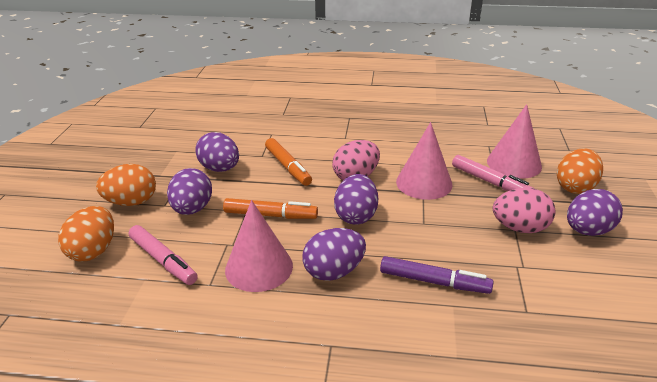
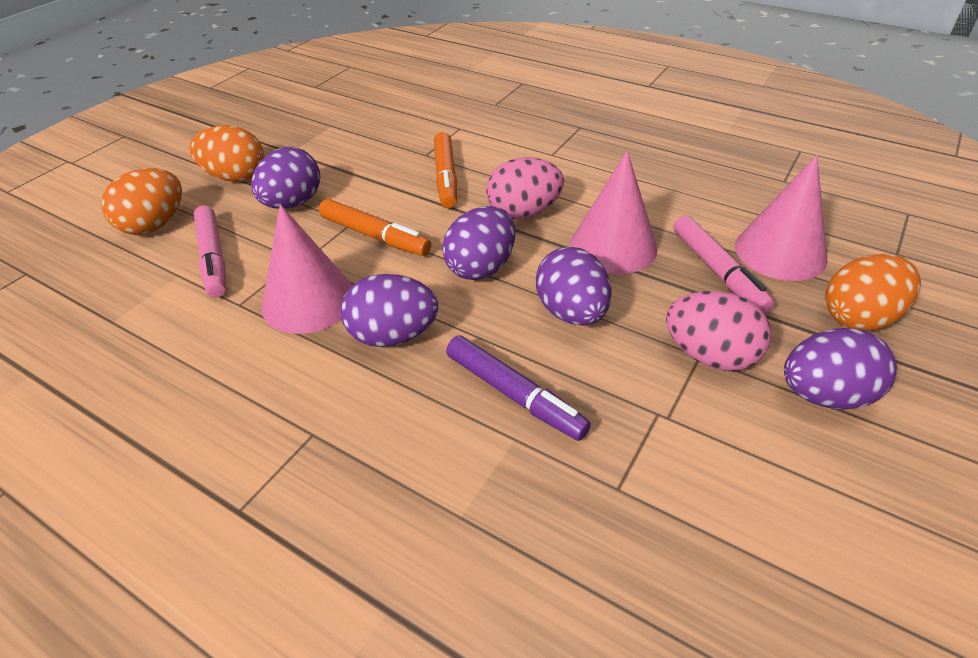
camera: 25 degrees right, 10 degrees up
(220, 169) = (363, 160): purple egg -> purple egg (571, 312)

